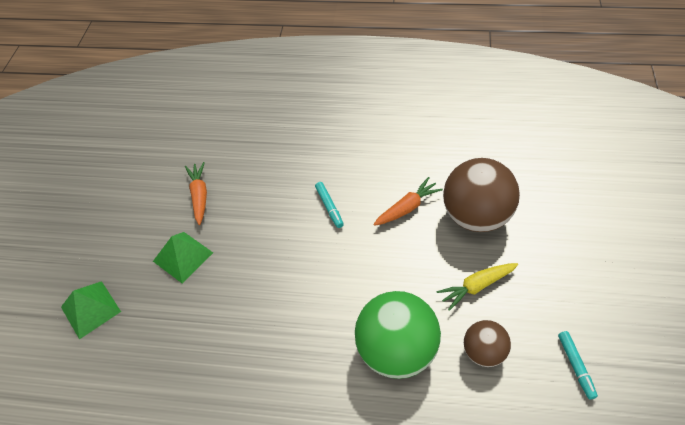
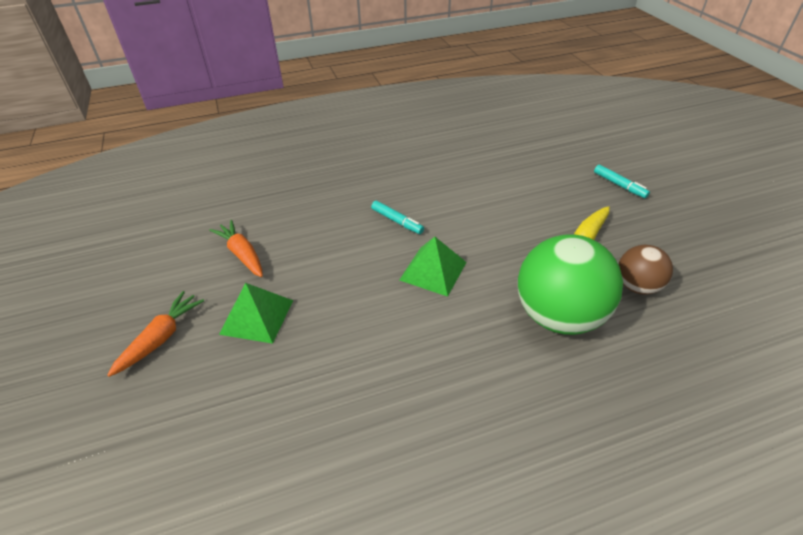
camera: 30 degrees left, 10 degrees down
(90, 309) = (157, 417): green pyramid -> green pyramid (433, 271)
(407, 208) = (474, 199): orange carrot -> orange carrot (161, 338)
(476, 216) = (539, 187): brown ball -> none
(575, 366) = (719, 268): turquoise marker -> turquoise marker (619, 185)

